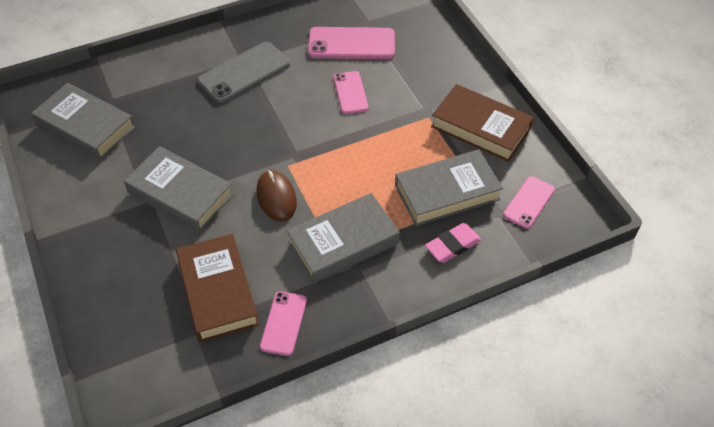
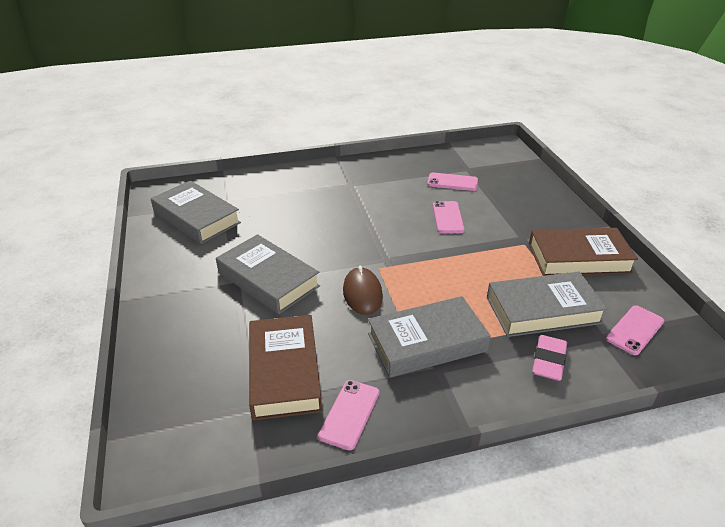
camera: 10 degrees right, 15 degrees down
(244, 73) = (350, 193): grey phone -> none
(351, 44) = (452, 182): pink phone -> pink phone, size x0.61
(453, 245) = (549, 361): pink eraser -> pink eraser turned 45 degrees counterclockwise
(480, 127) = (578, 258): brown book -> brown book turned 45 degrees counterclockwise

